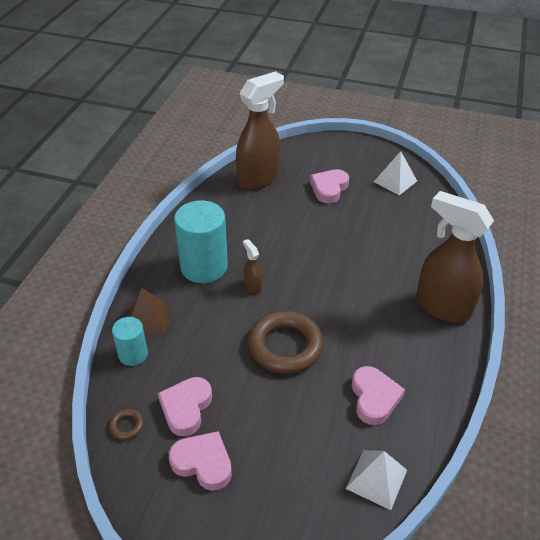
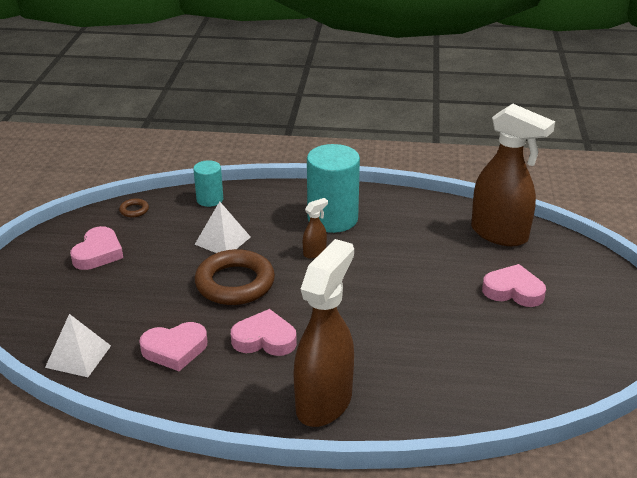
camera: 80 degrees right, 10 degrees down
(147, 319) = (253, 199): brown pyramid -> none
(186, 408) = (154, 236): pink heart -> pink heart (264, 339)
(395, 181) = (568, 351): white pyramid -> white pyramid (222, 240)

